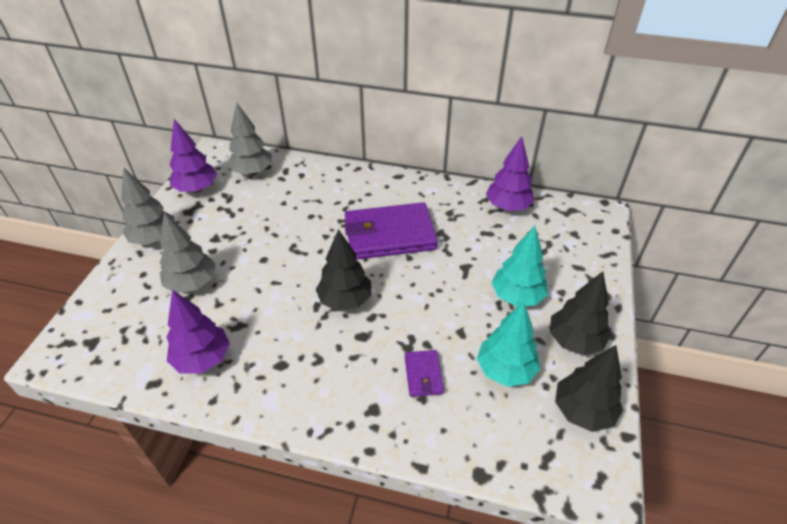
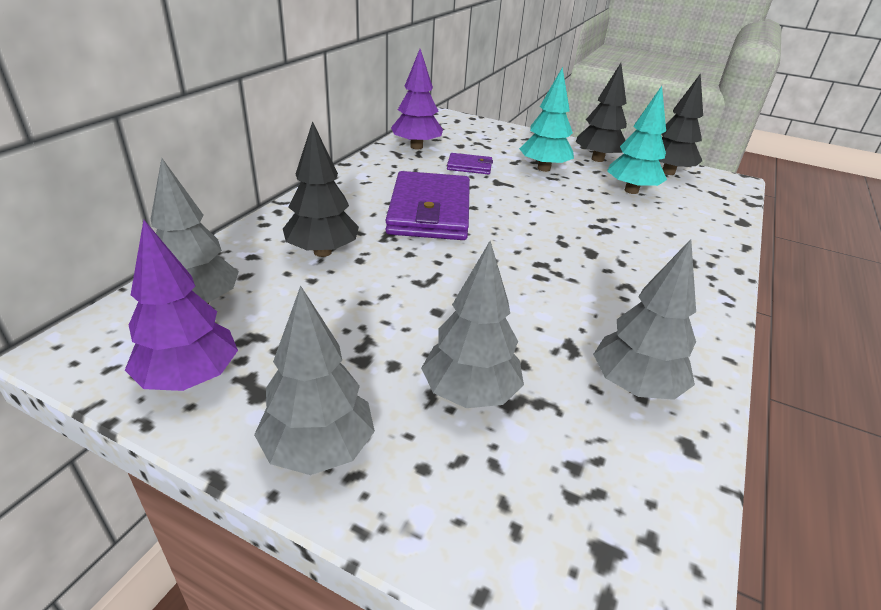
camera: 80 degrees left, 10 degrees down
(203, 359) = (635, 386): purple tree -> grey tree
(345, 300) = (534, 255): black tree -> black tree (322, 252)
(423, 375) = (641, 227): purple wallet -> purple wallet (469, 166)

